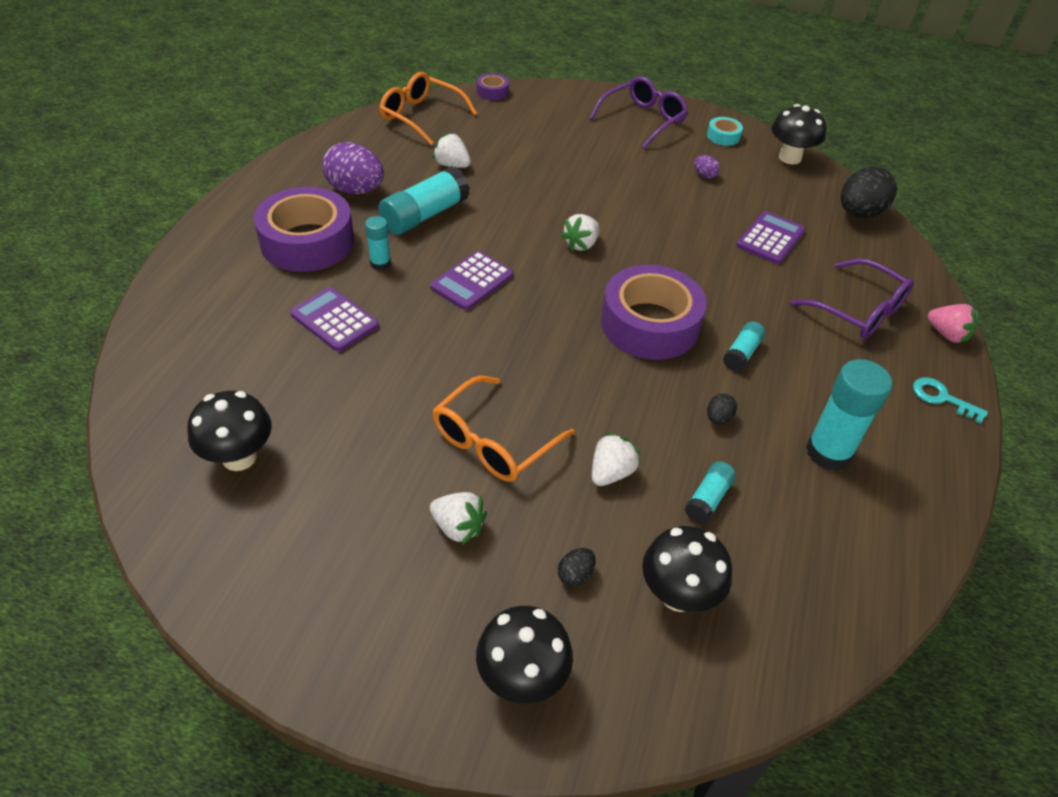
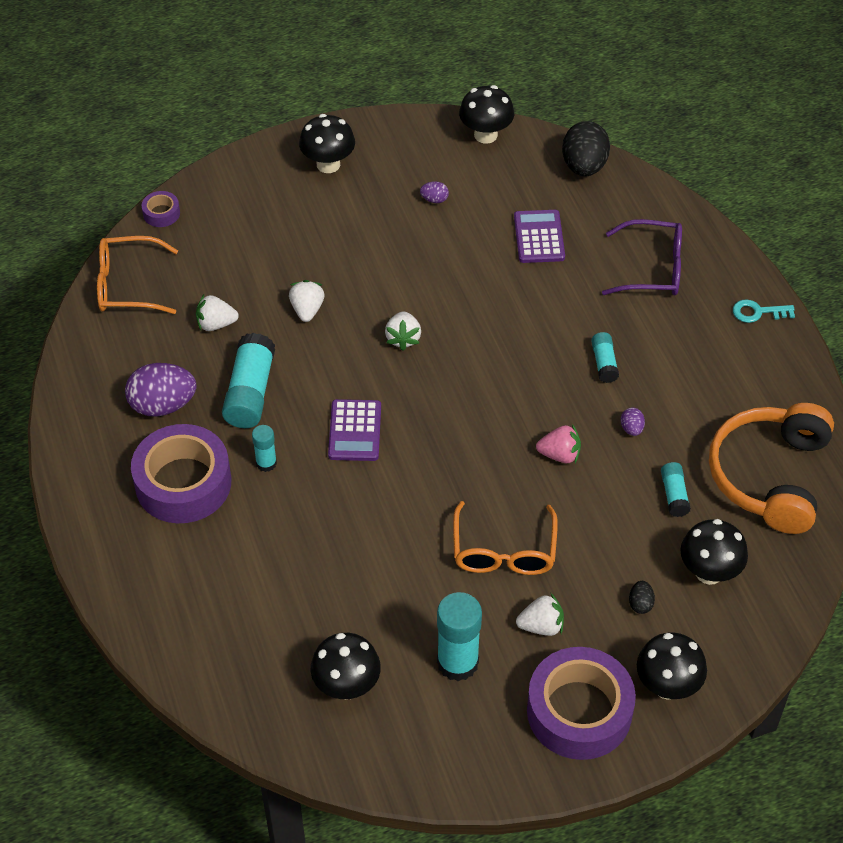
camera: 35 degrees left, 5 degrees up
(334, 320) = (288, 537): purple calculator -> none
(611, 472) = (599, 519): white strawberry -> white strawberry (307, 310)
(643, 120) = (328, 164): purple glasses -> black mushroom
(650, 324) = (520, 380): purple tape -> purple tape (579, 711)
(718, 418) = (631, 429): black egg -> purple egg
(723, 136) = (412, 142): turquoise tape -> none
(828, 452) = (719, 407): turquoise glue stick -> turquoise glue stick (457, 662)
(831, 547) = (770, 476): none -> orange headphones
(947, 334) = (725, 251): pink strawberry -> pink strawberry (560, 454)

